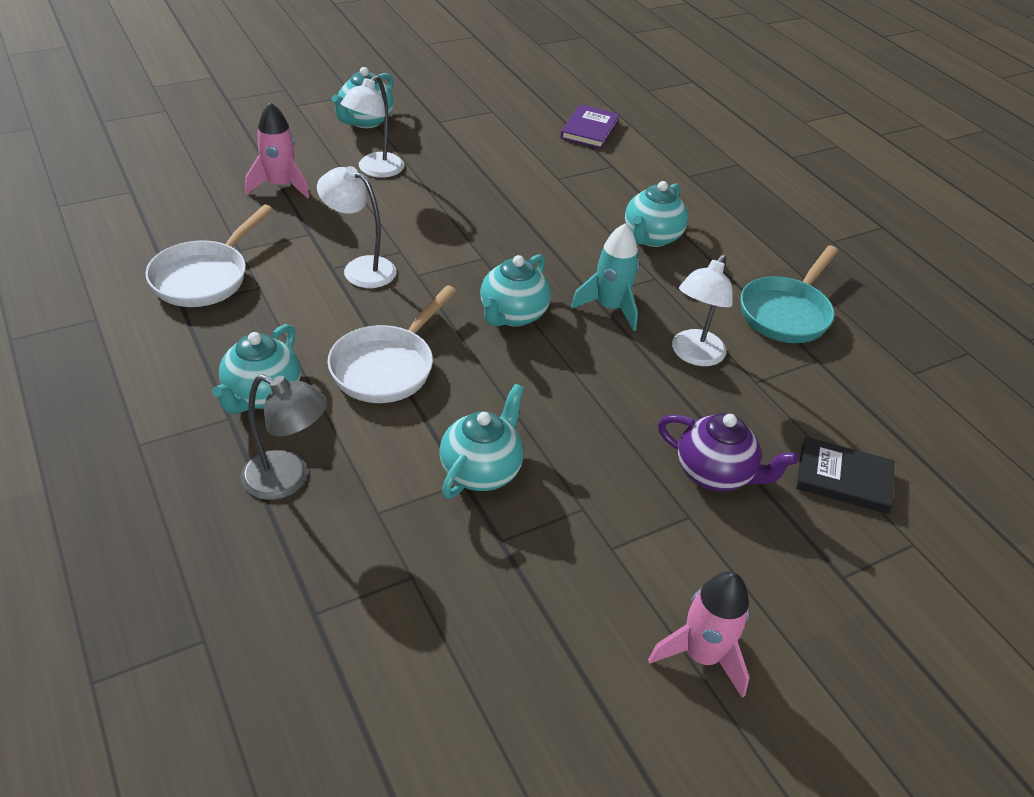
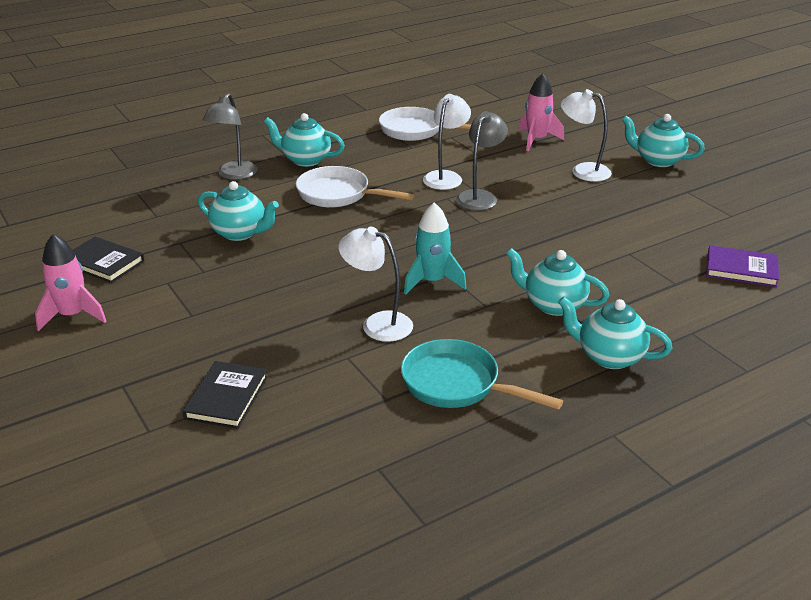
camera: 90 degrees right, 10 degrees down
(420, 249) = (480, 196): none -> grey lamp
(512, 315) = (409, 238): turquoise teapot -> turquoise teapot (609, 357)
(555, 634) = (103, 263): none -> black book
(715, 474) = (234, 328): purple teapot -> none

